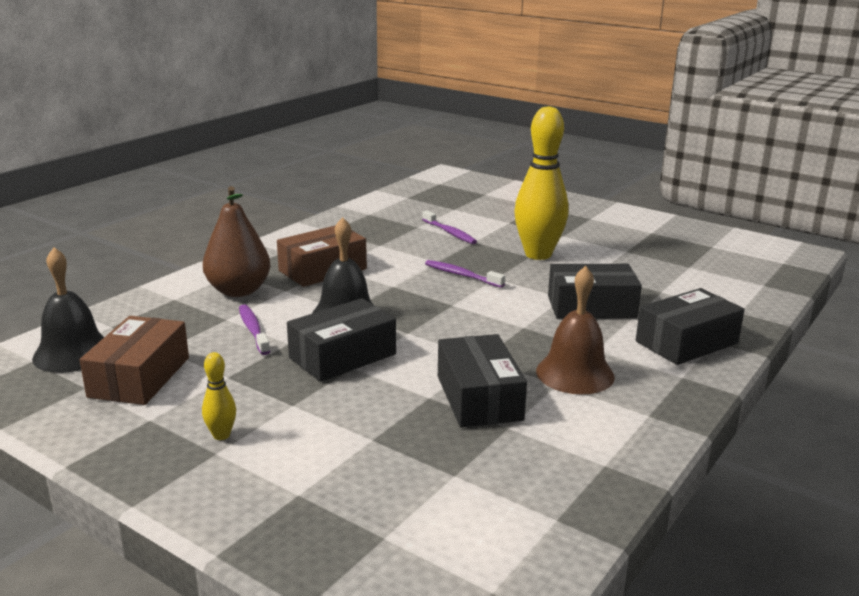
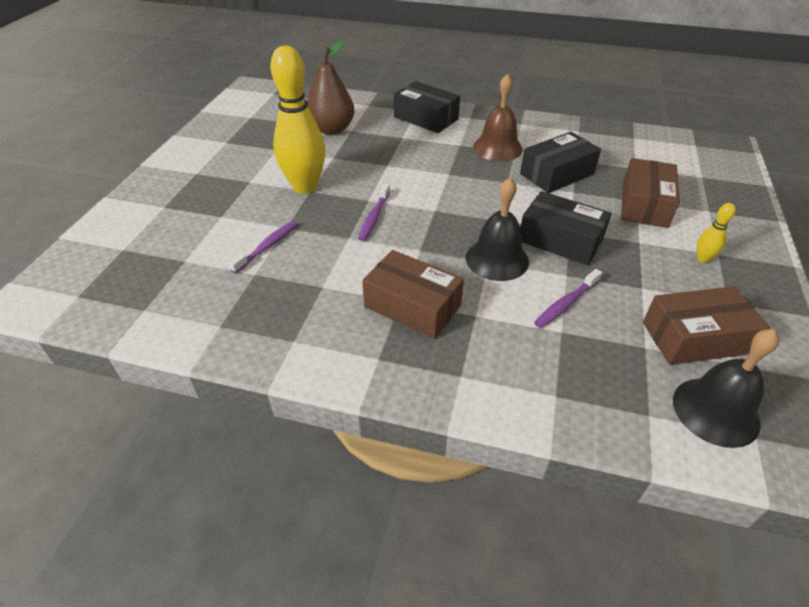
camera: 110 degrees left, 20 degrees up
(238, 291) = (502, 349): brown pear -> brown pear (332, 129)
(358, 440) = (644, 204): none -> brown box
(591, 307) = (397, 152): black box -> none

